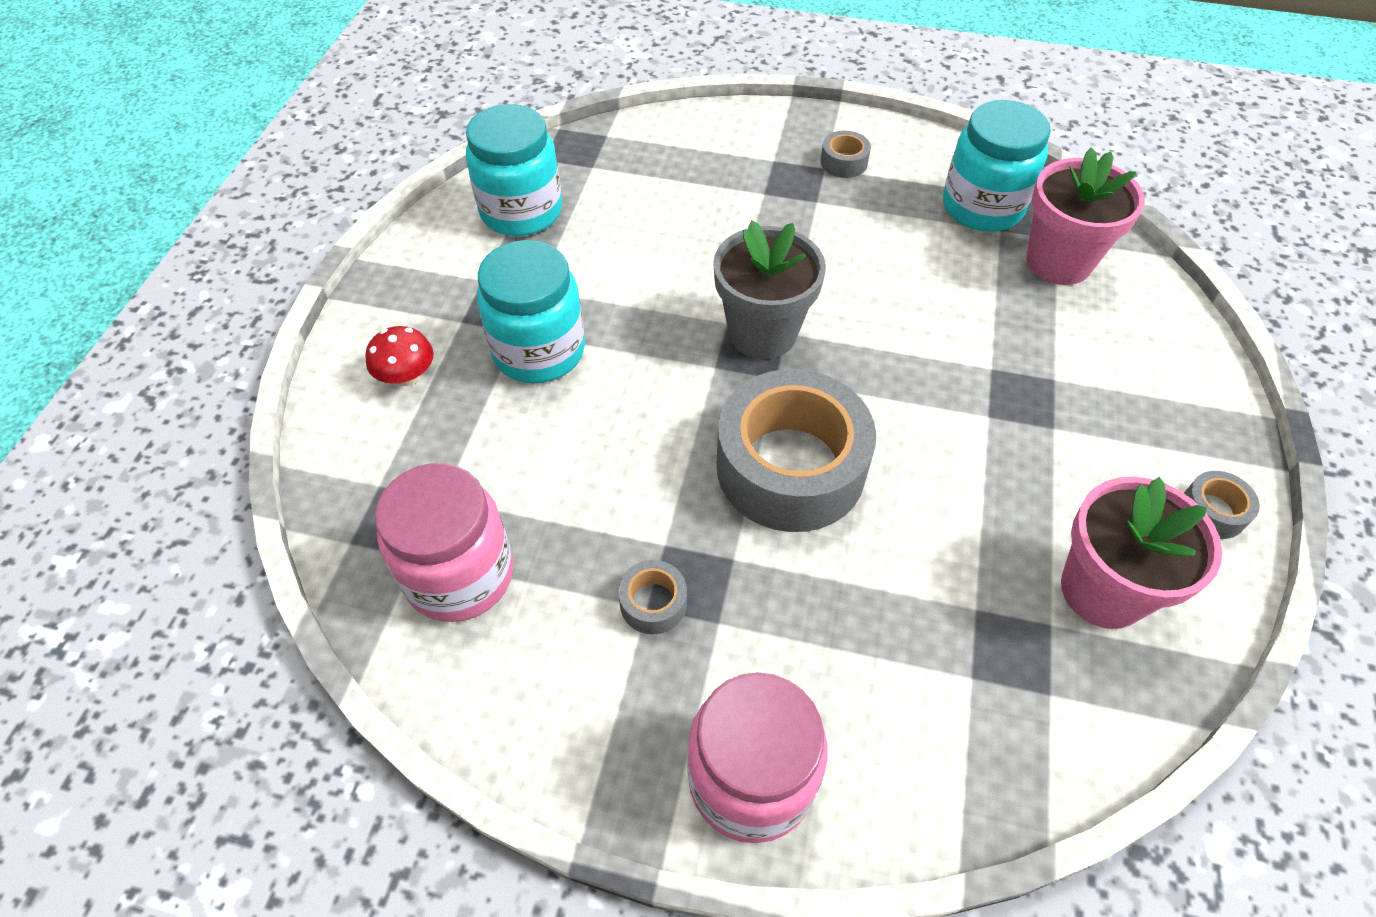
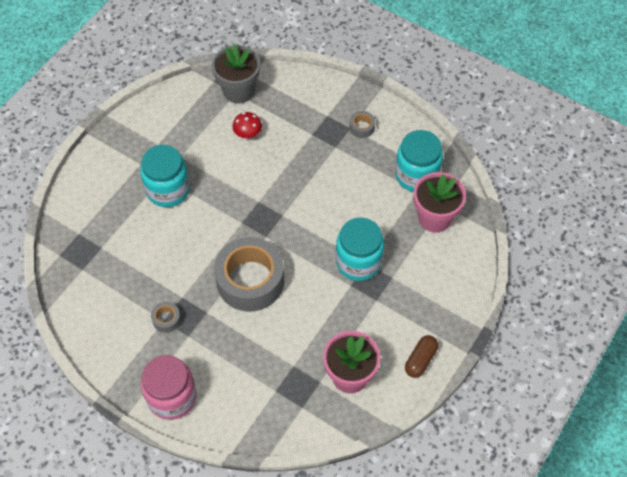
camera: 20 degrees right, 5 degrees up
(407, 376) = (107, 185): red mushroom -> red mushroom (247, 133)
(459, 575) = (96, 283): pink jar -> none
(521, 211) = (190, 110): turquoise jar -> turquoise jar (358, 262)
(762, 333) = (271, 212): grey flower pot -> grey flower pot (238, 91)
(1212, 511) = (420, 360): grey tape -> brown capsule

